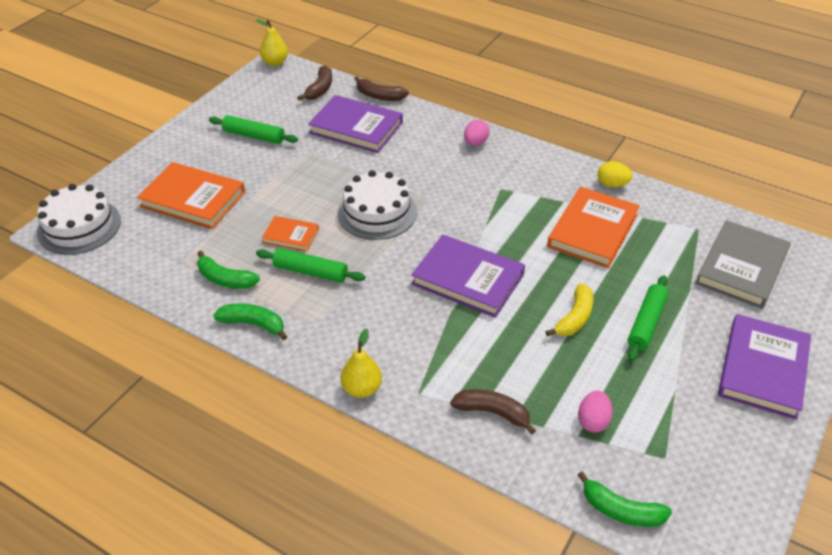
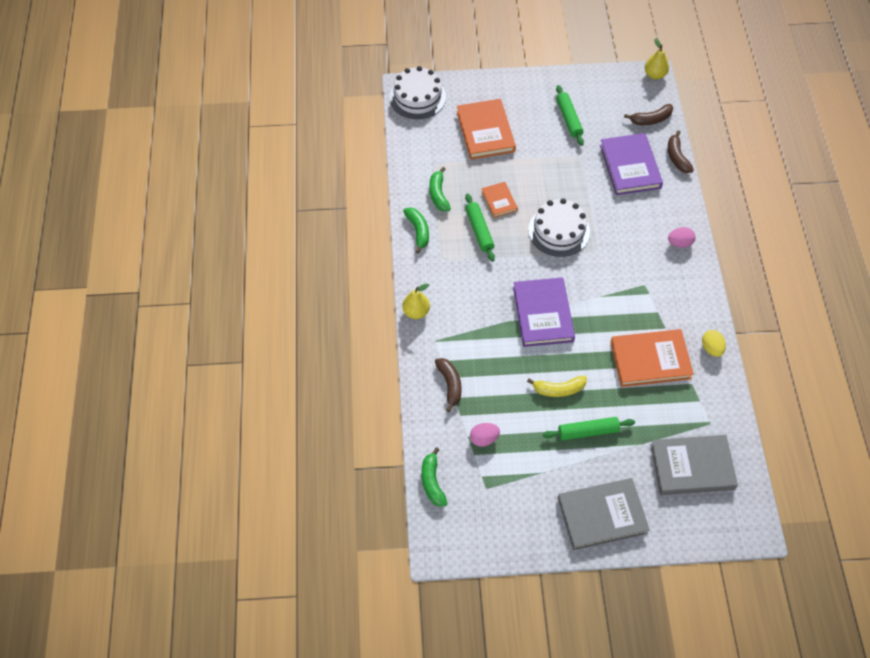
camera: 55 degrees right, 15 degrees up
(762, 369) = (602, 515): purple book -> grey book

